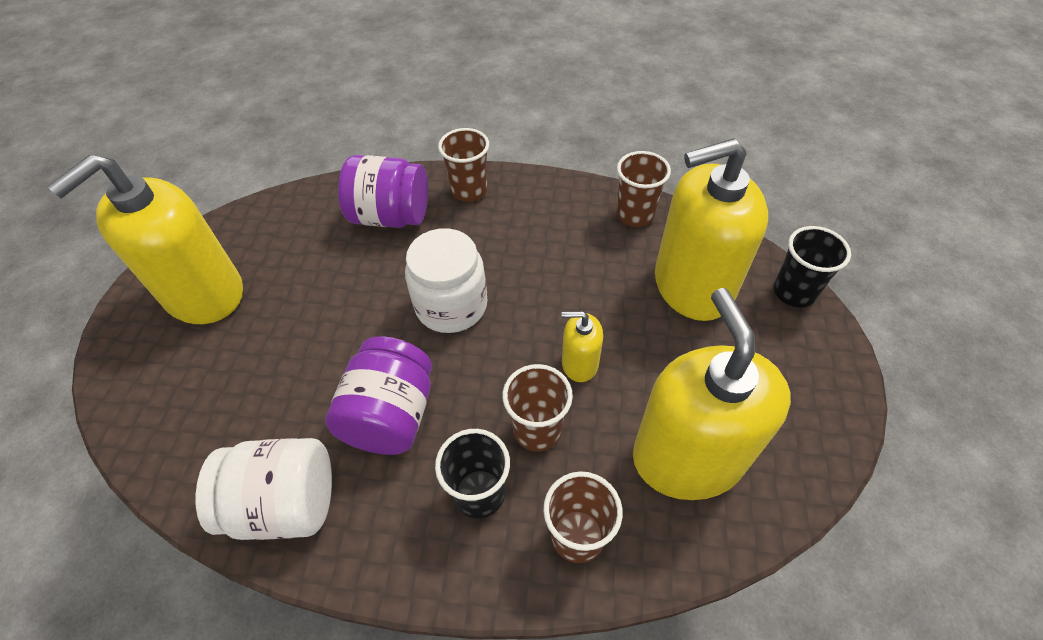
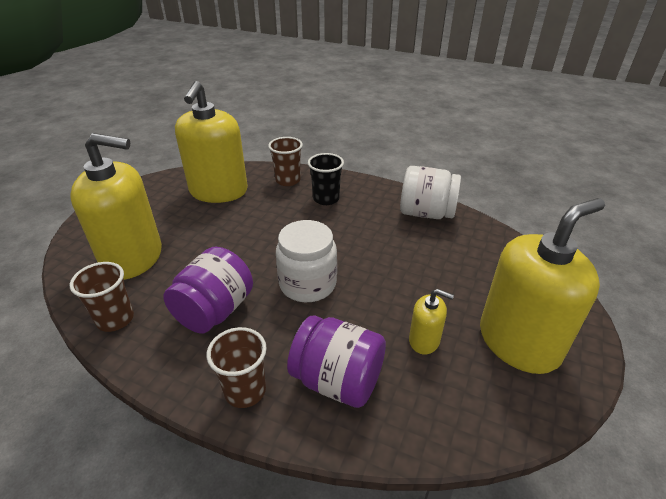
camera: 165 degrees left, 15 degrees down
(390, 415) = (365, 234): purple jar -> purple jar (215, 311)
(537, 430) = (285, 213): brown cup -> none
(579, 363) = (242, 234): yellow soap dispenser -> yellow soap dispenser (424, 340)
(794, 292) = (77, 240): black cup -> none

